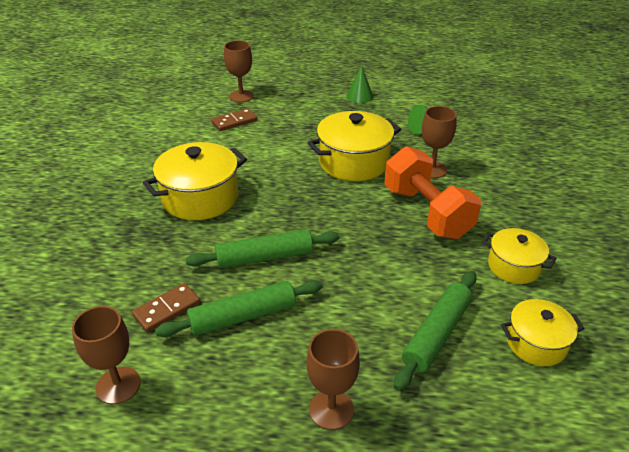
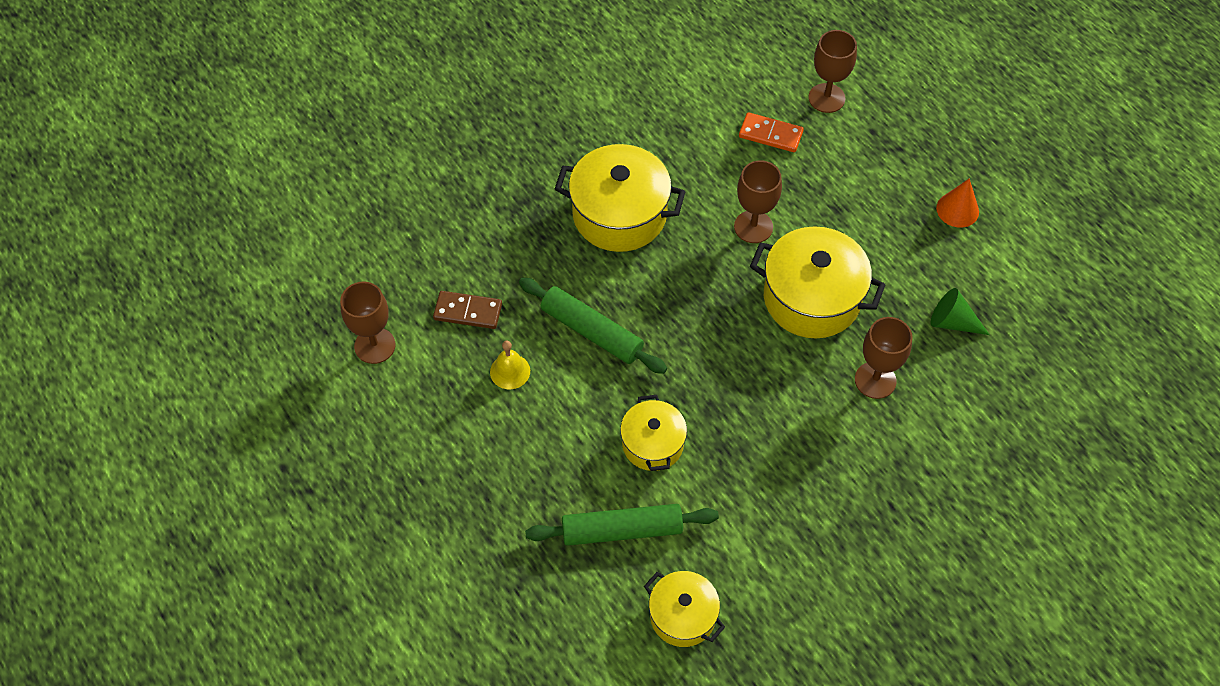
camera: 50 degrees right, 20 degrees up
(234, 122) = (770, 134): brown domino -> orange domino
(243, 316) = (510, 371): green rolling pin -> yellow bell
(331, 409) = (475, 503): brown goblet -> brown goblet (753, 227)
(359, 96) = (957, 210): green cone -> orange cone
(426, 212) = (790, 421): orange dumbbell -> none
(513, 266) = (776, 546): yellow pot -> yellow pot (652, 444)

